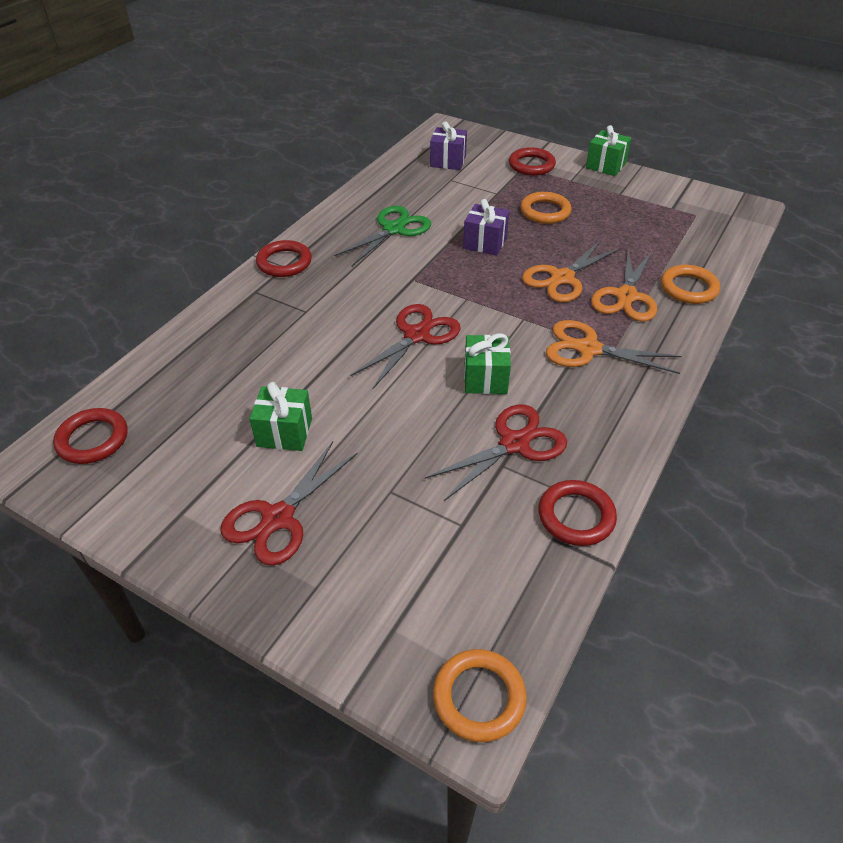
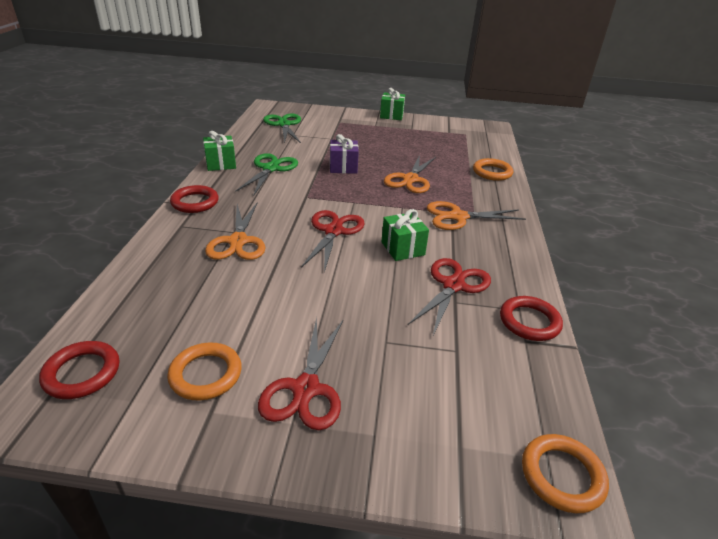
camera: 25 degrees left, 10 degrees down
(284, 432) = (270, 321): green gift -> green gift (221, 164)
(448, 161) = (284, 124): purple gift -> green scissors
(531, 165) = (343, 120): red ring -> none
(545, 211) = (371, 144): orange ring -> orange ring (206, 374)
(626, 296) = (458, 183): orange scissors -> orange scissors (238, 241)

